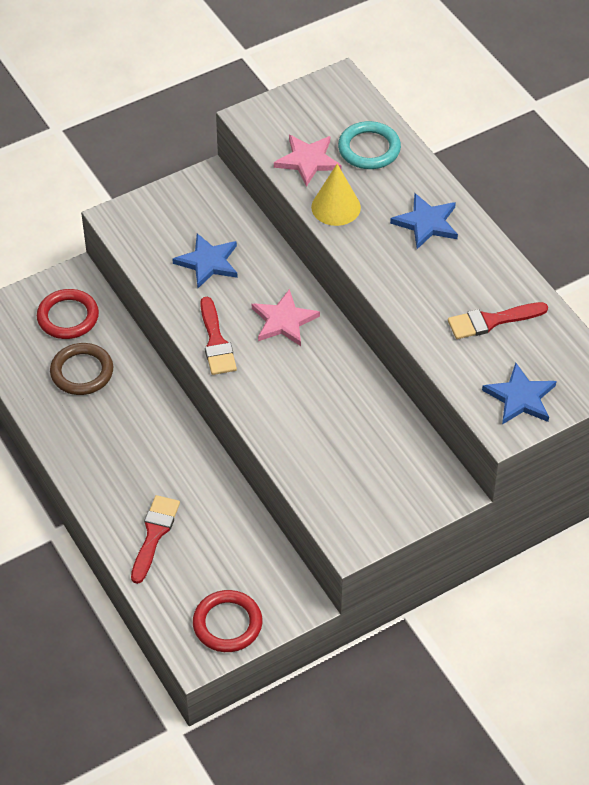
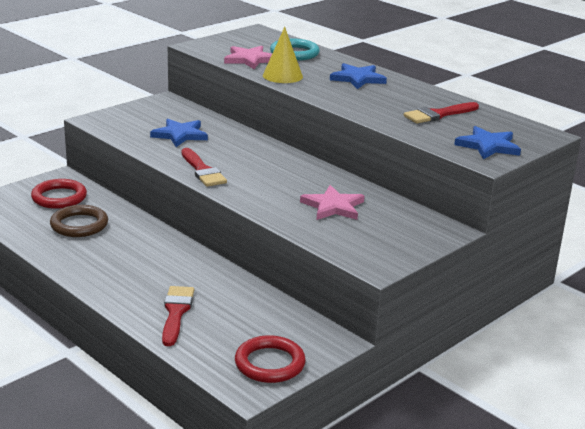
camera: 15 degrees left, 25 degrees down
(283, 321) = (256, 157): pink star -> pink star (333, 206)

